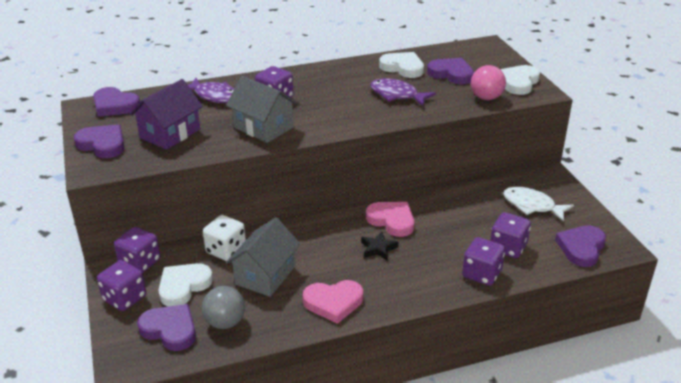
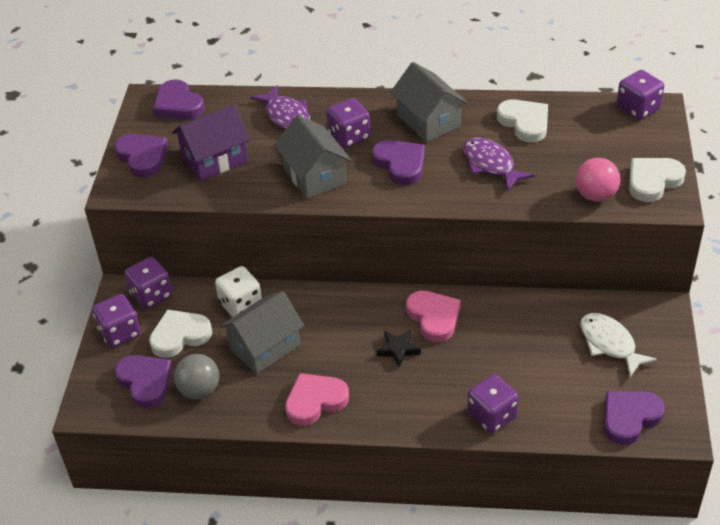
camera: 25 degrees right, 10 degrees up
(330, 79) = (428, 121): none -> grey house
(333, 302) = (315, 401): pink heart -> pink heart turned 135 degrees clockwise
(451, 74) = (578, 147): purple heart -> purple heart (400, 164)
(508, 247) = (543, 391): purple dice -> purple dice (638, 108)

